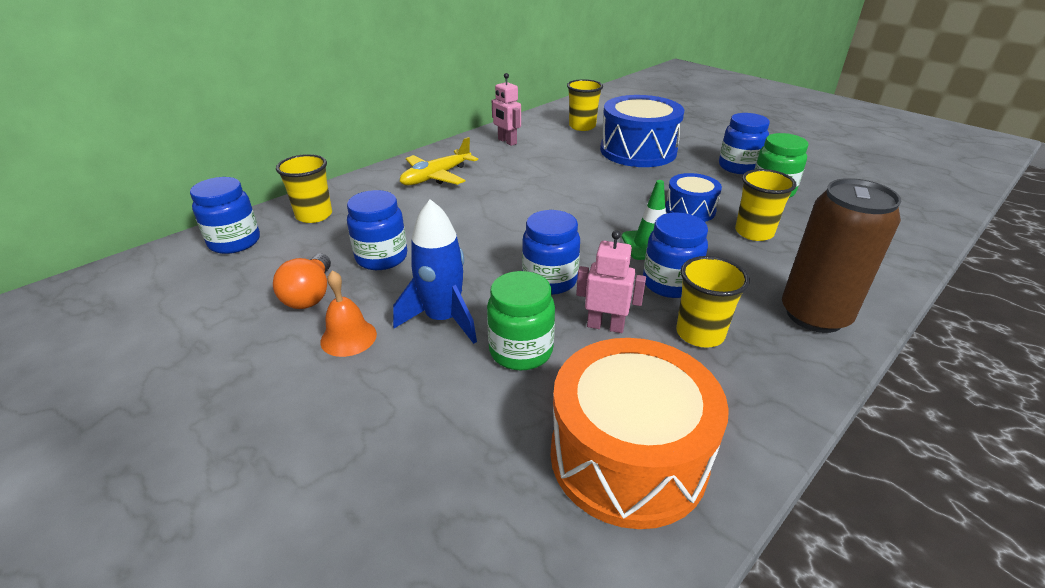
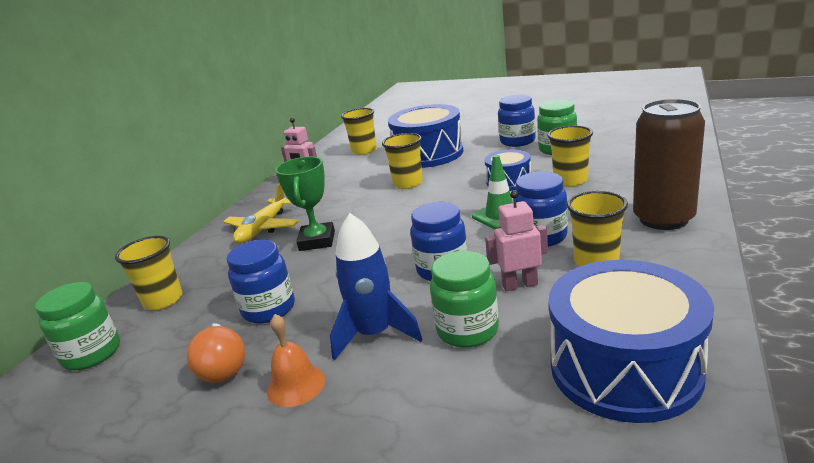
camera: 20 degrees left, 10 degrees down
(235, 242) = (92, 354): blue jar -> green jar
(468, 207) = (317, 241): none -> green trophy
(593, 176) = (408, 183): none -> yellow cup
(628, 456) = (625, 368): orange drum -> blue drum

